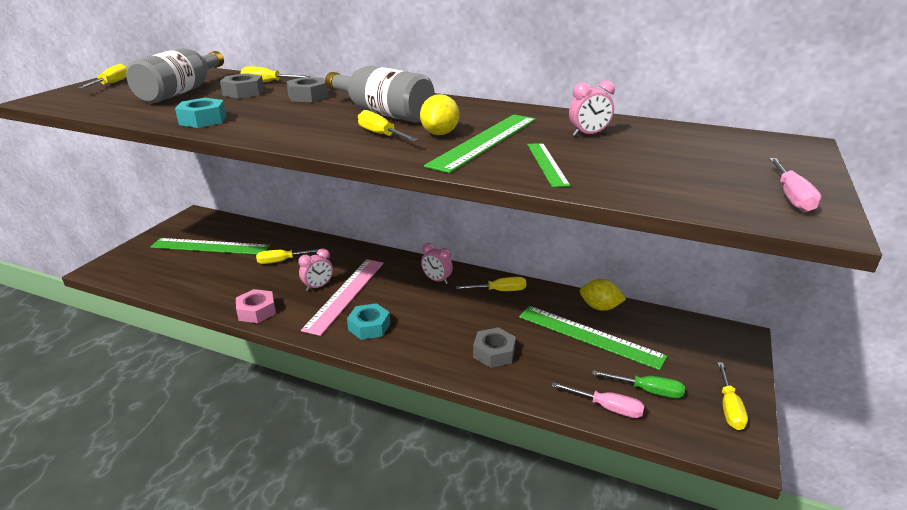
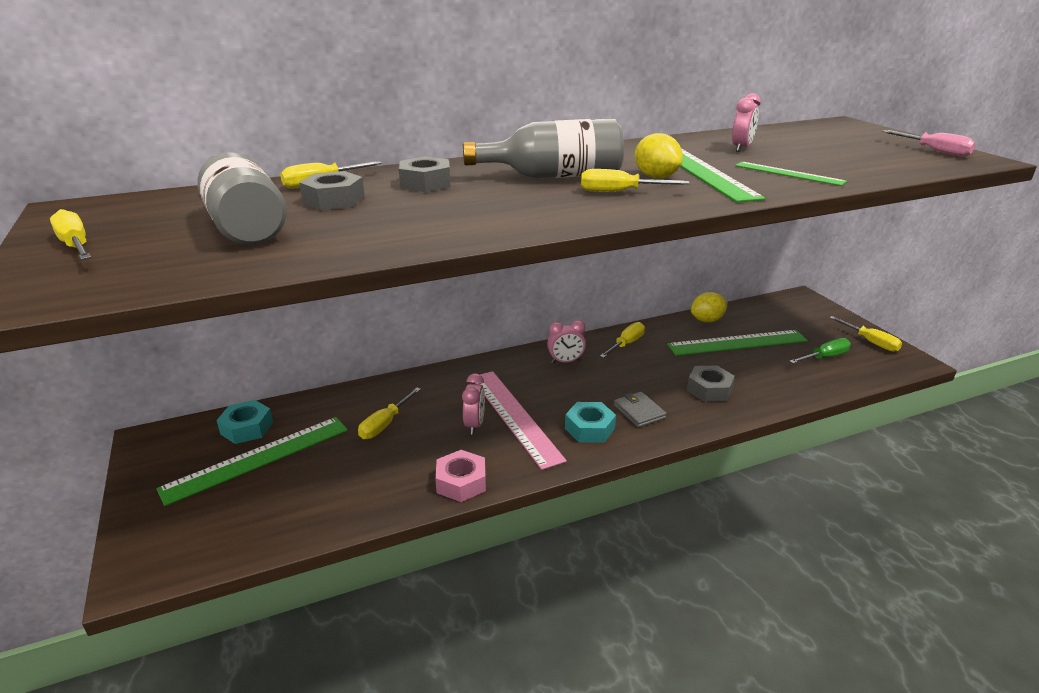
camera: 45 degrees left, 0 degrees up
(203, 120) = (401, 237): turquoise nut -> turquoise nut (247, 428)
(417, 336) = (639, 412): none -> grey wallet
(607, 408) = (828, 381): pink screwdriver -> none

